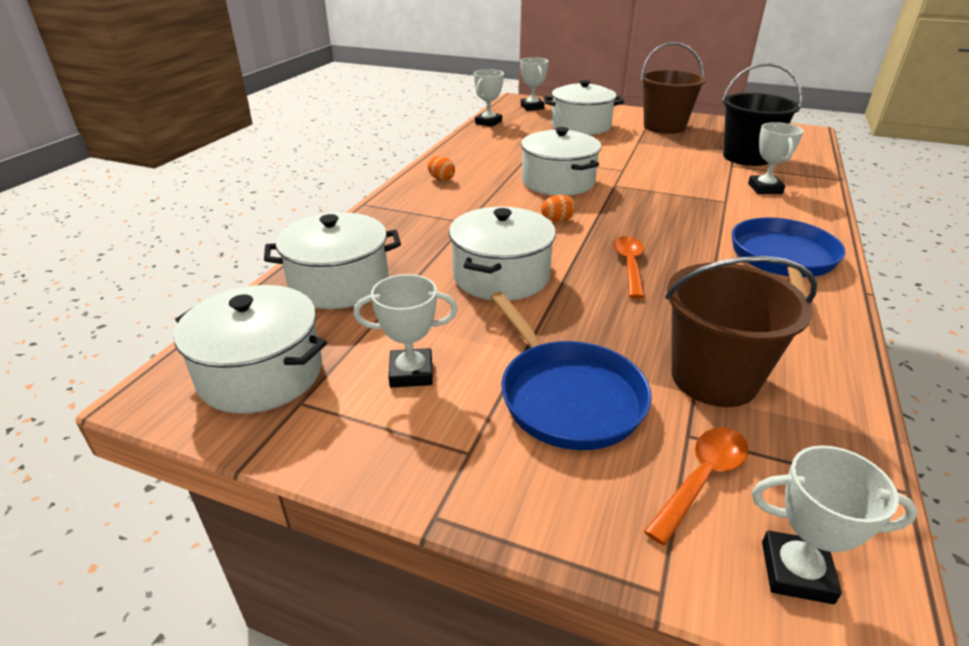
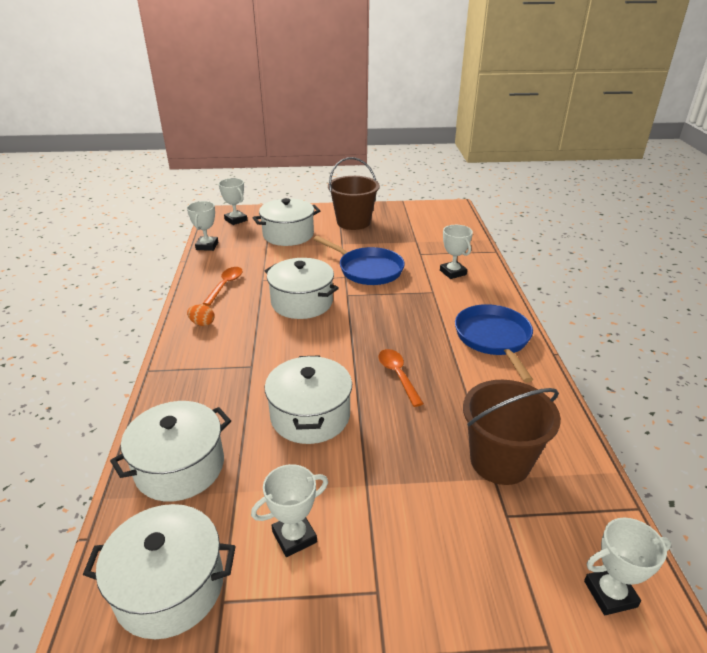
camera: 25 degrees left, 0 degrees up
(557, 220) = (323, 344): orange egg -> none
(567, 396) = (416, 514): blue pan -> blue pan (367, 269)
(701, 479) = (530, 548): orange spoon -> orange spoon (225, 285)
(747, 157) = (427, 243): black bucket -> none

